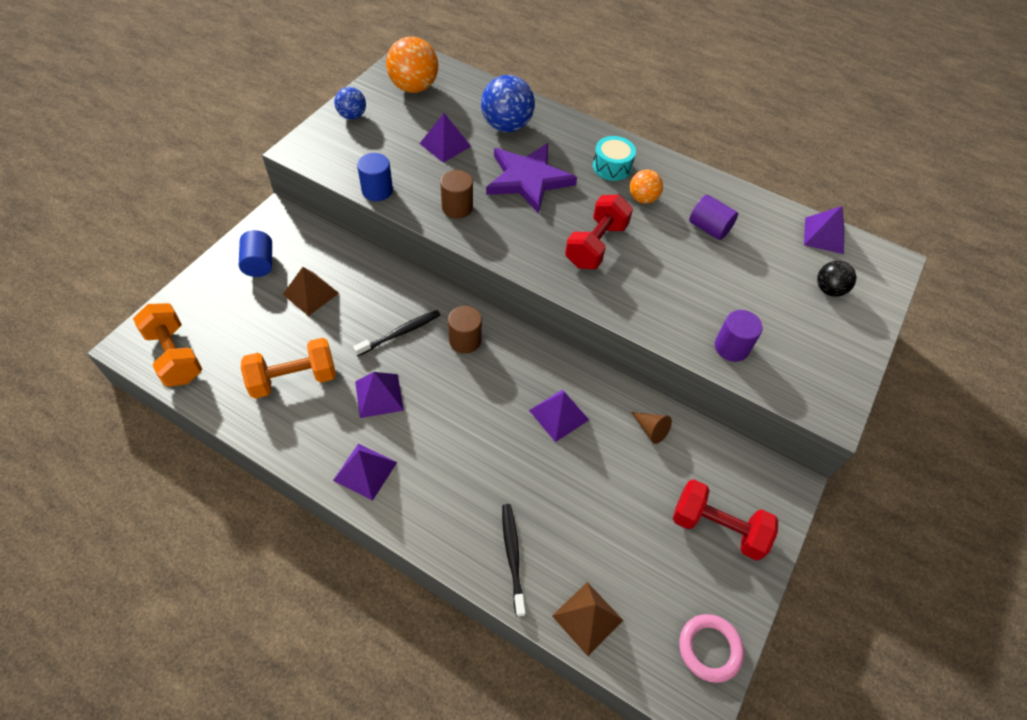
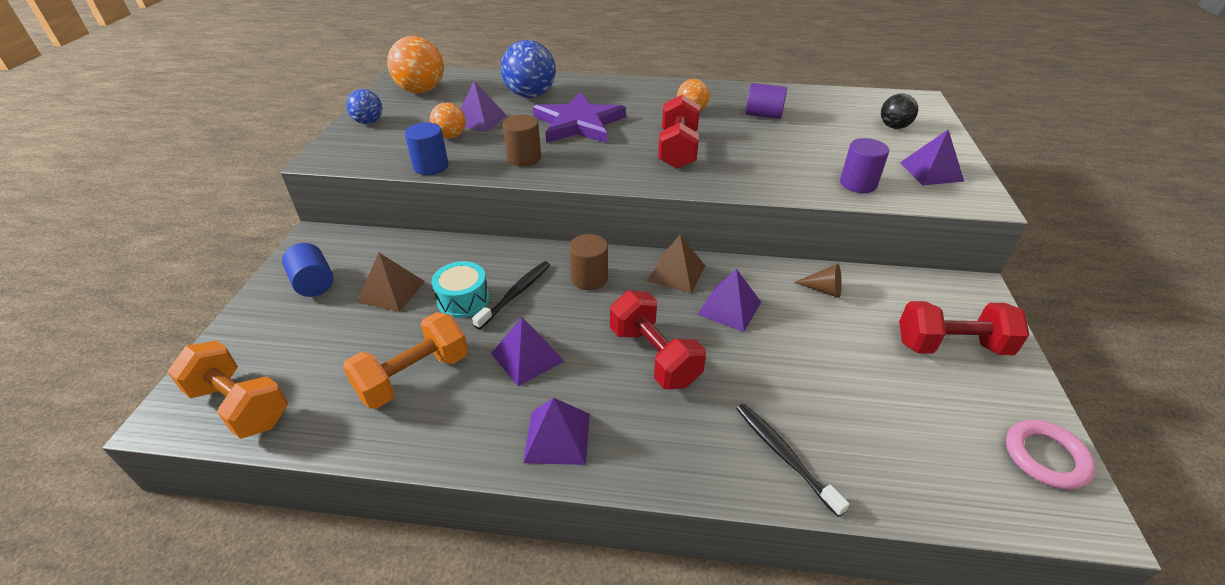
camera: 20 degrees left, 15 degrees down
(410, 158) = (450, 136): none -> orange ball
(471, 434) = (654, 356): none -> red dumbbell
(587, 618) = (909, 483): brown pyramid -> brown pyramid (676, 273)
(612, 167) = (647, 99): turquoise drum -> turquoise drum (463, 300)
(824, 235) = (856, 97): purple pyramid -> purple pyramid (931, 172)

